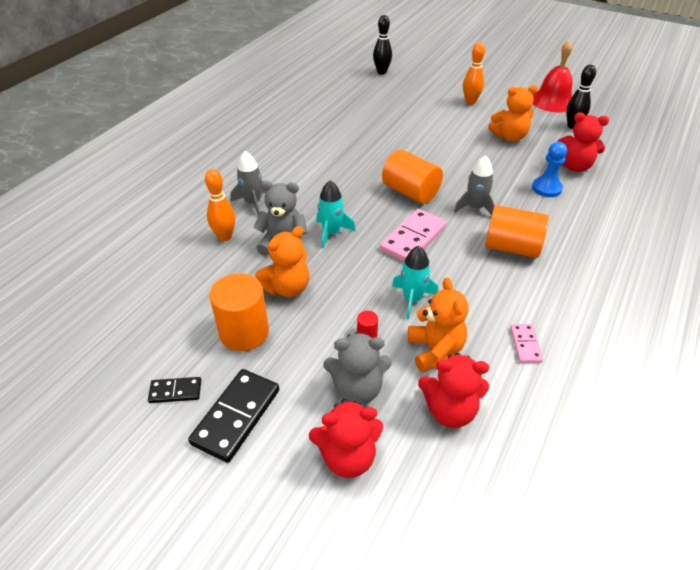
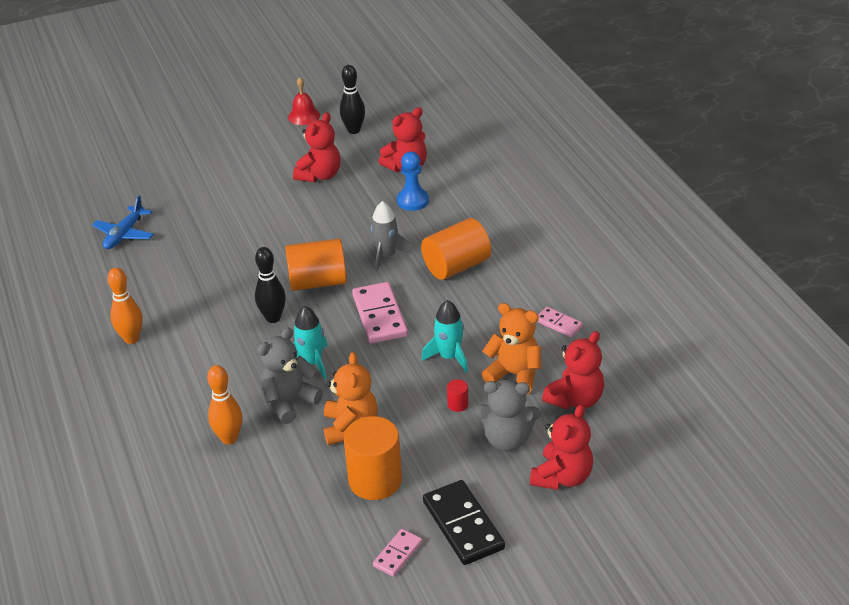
camera: 50 degrees left, 5 degrees down
(175, 391) = (397, 554): black domino -> pink domino
(253, 203) = (200, 395): grey rocket -> none
(357, 389) = (507, 439): grey teddy bear -> grey teddy bear turned 60 degrees clockwise
(358, 101) = (124, 234): none -> blue plane
(381, 72) = (94, 188): black bowling pin -> black bowling pin (273, 318)
(470, 102) = (234, 164): orange bowling pin -> orange bowling pin (131, 338)
(509, 137) = (320, 175): orange teddy bear -> red teddy bear
(552, 101) = (304, 116): red bell -> red bell, size x0.60

